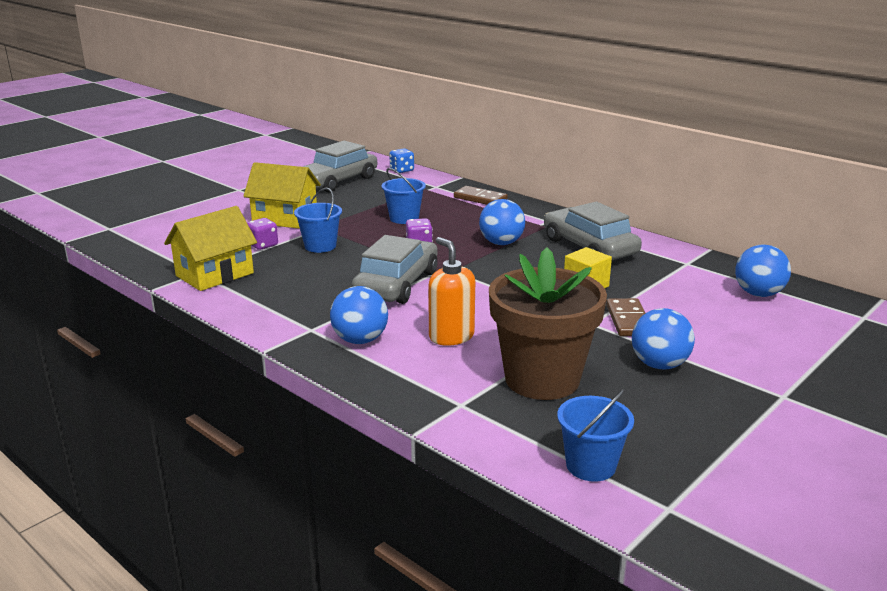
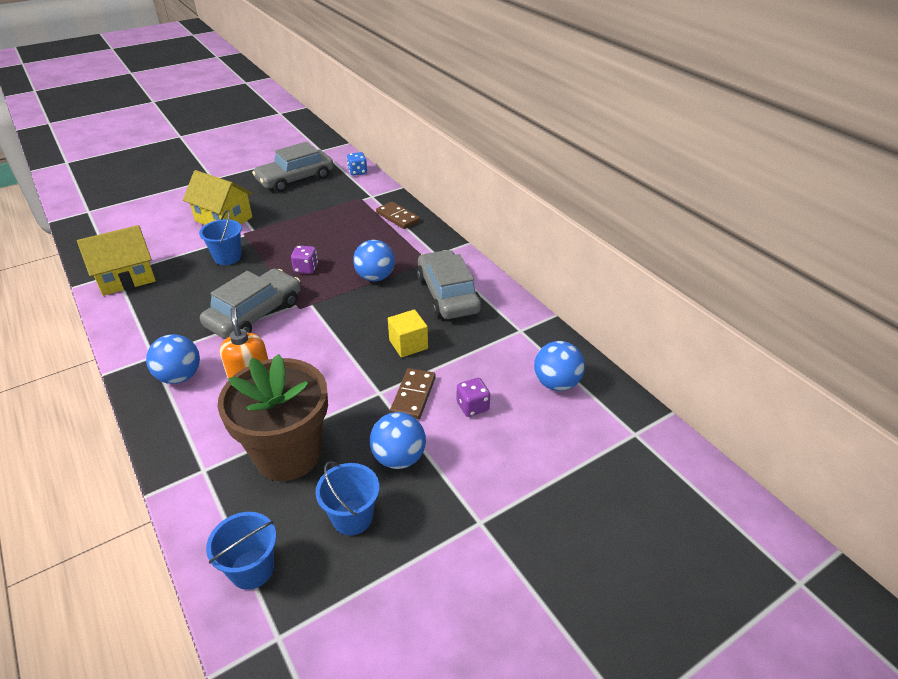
camera: 15 degrees right, 15 degrees up
(263, 245) = (185, 249): purple dice -> purple dice (472, 406)
(404, 218) = (317, 233): blue bucket -> blue bucket (352, 517)

